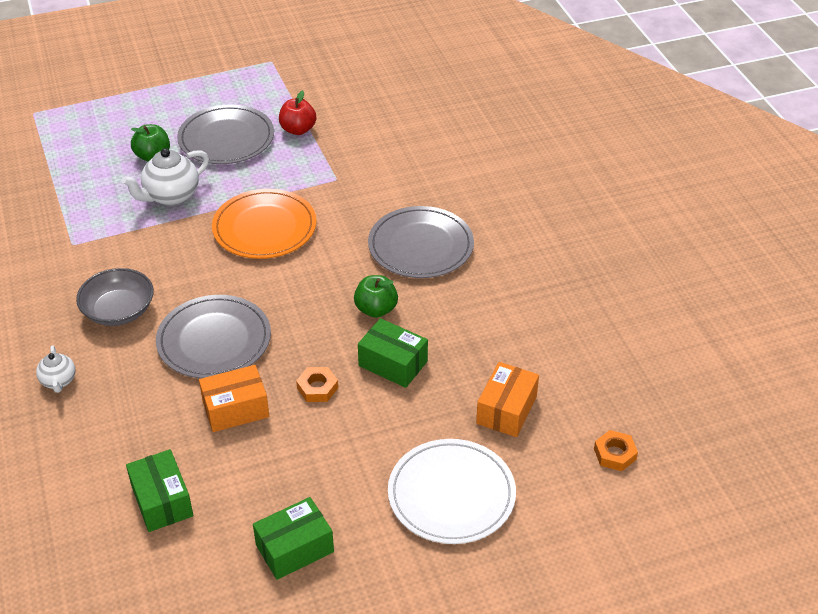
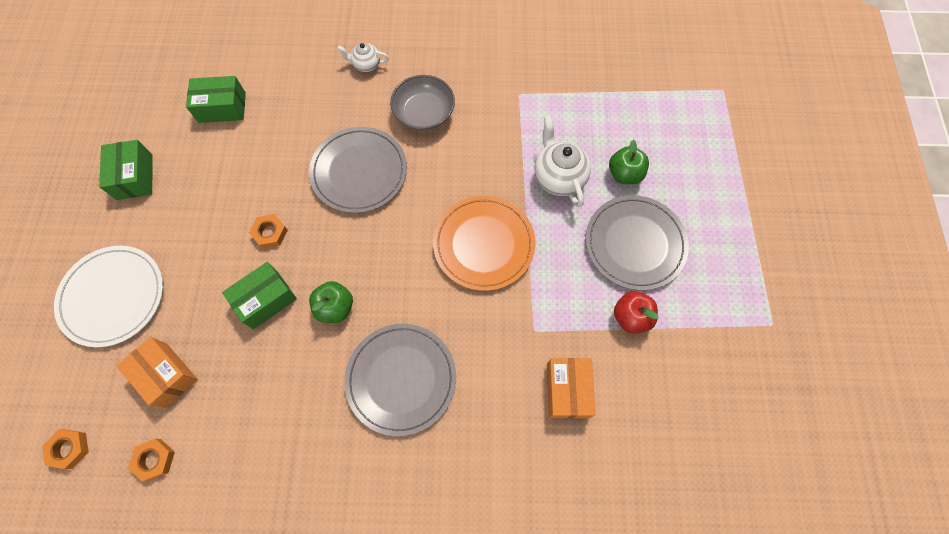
camera: 110 degrees right, 25 degrees up
(235, 409) = (279, 170): orange box -> orange box (567, 390)
(584, 384) = (154, 460): none -> orange nut

